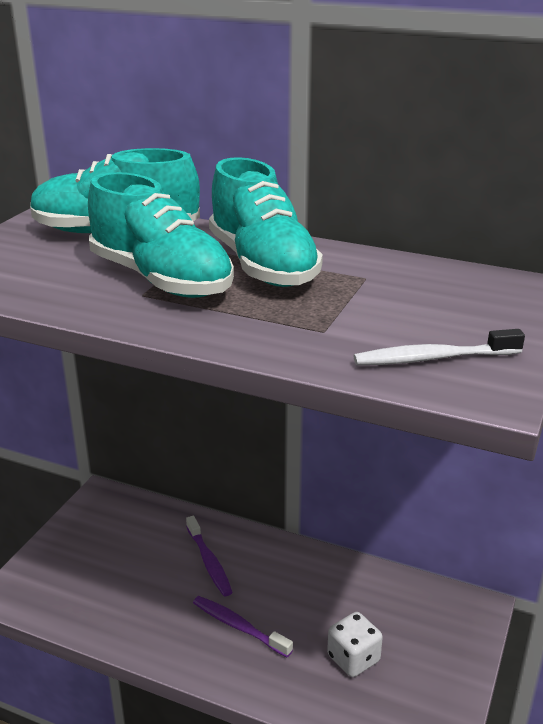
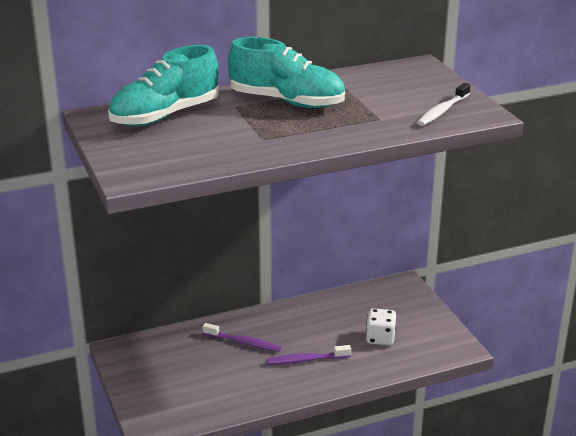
camera: 45 degrees left, 0 degrees up
(161, 279) = (255, 128): turquoise shoe -> none

